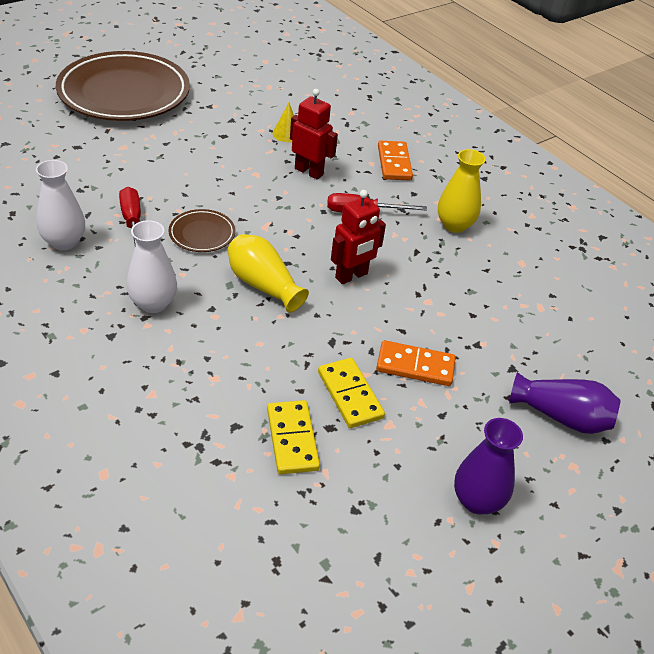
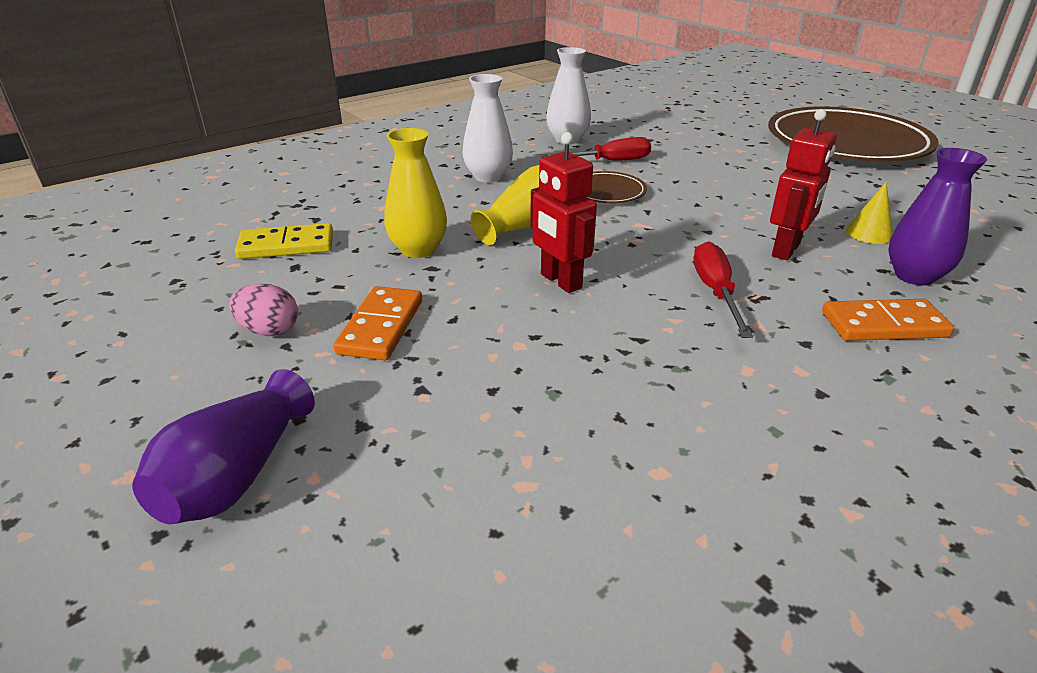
camera: 95 degrees right, 10 degrees down
(350, 395) = (340, 278): yellow domino -> none
(426, 427) = (269, 330): none -> pink egg
(454, 225) = (737, 385): yellow vase -> yellow vase (418, 249)
(477, 500) = (130, 365): purple vase -> purple vase (914, 276)

